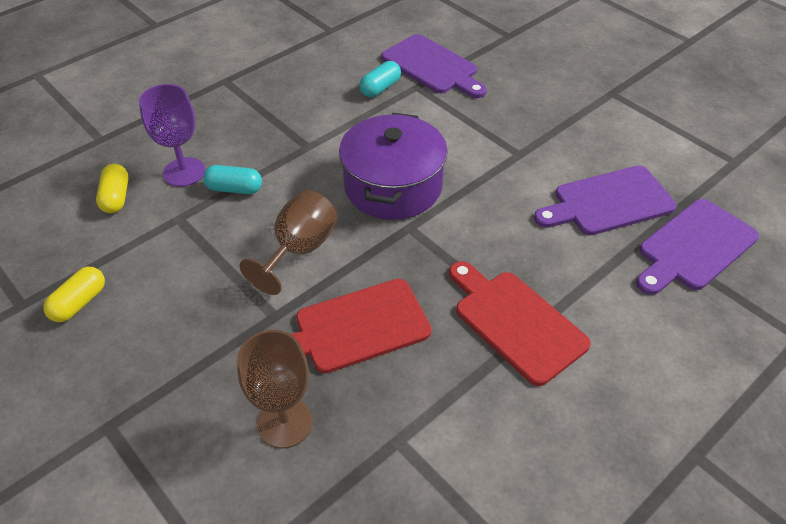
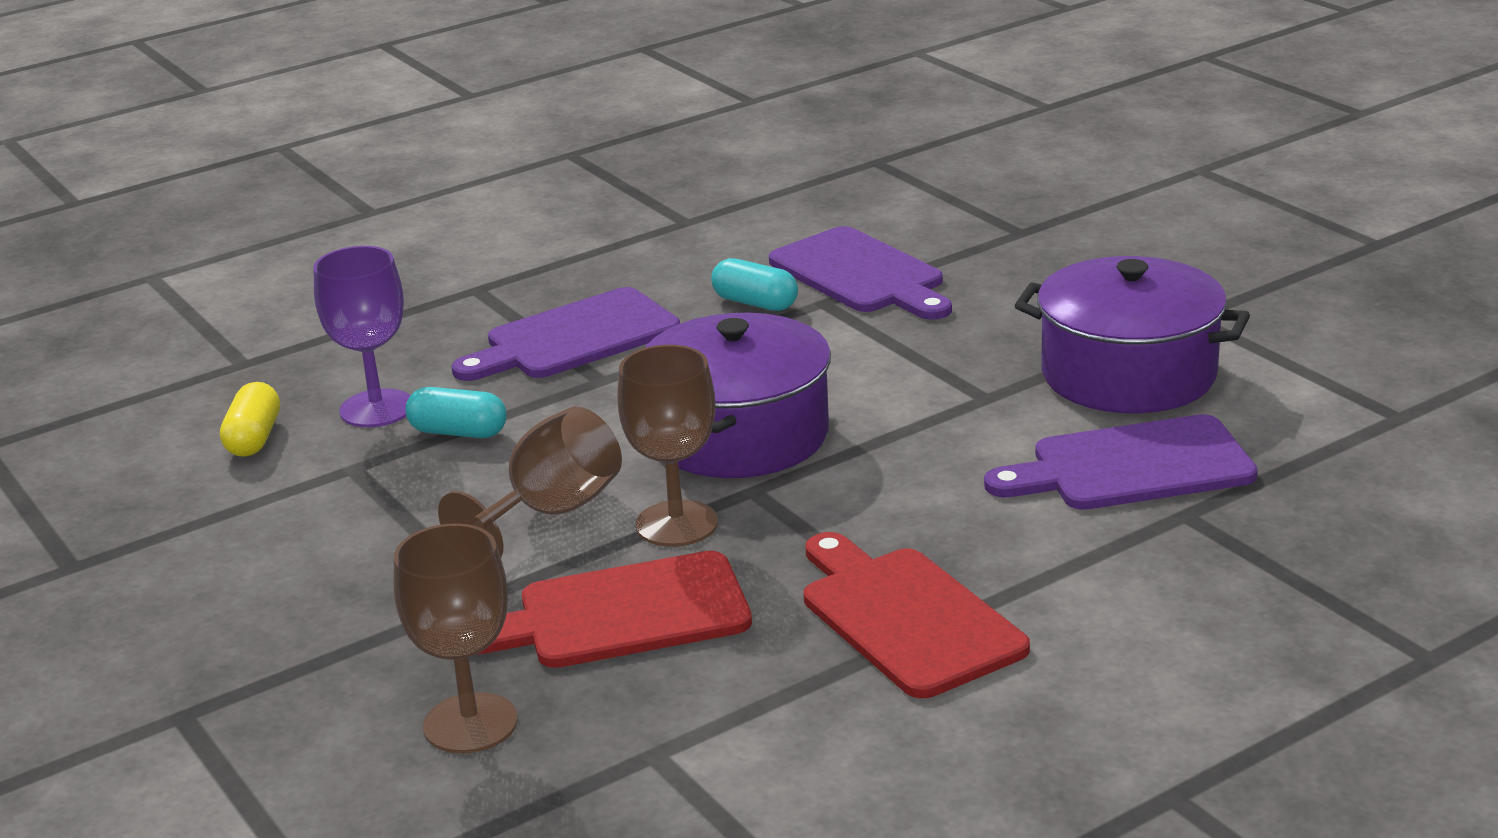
camera: 10 degrees right, 20 degrees down
(79, 303) = (166, 567): yellow capsule -> none
(372, 255) = (676, 524): none -> brown goblet
(380, 88) = (755, 303): turquoise capsule -> turquoise capsule turned 75 degrees clockwise
(589, 135) = (1128, 374): none -> purple pot
(694, 247) = (1272, 531): purple cutting board -> purple cutting board (574, 338)

